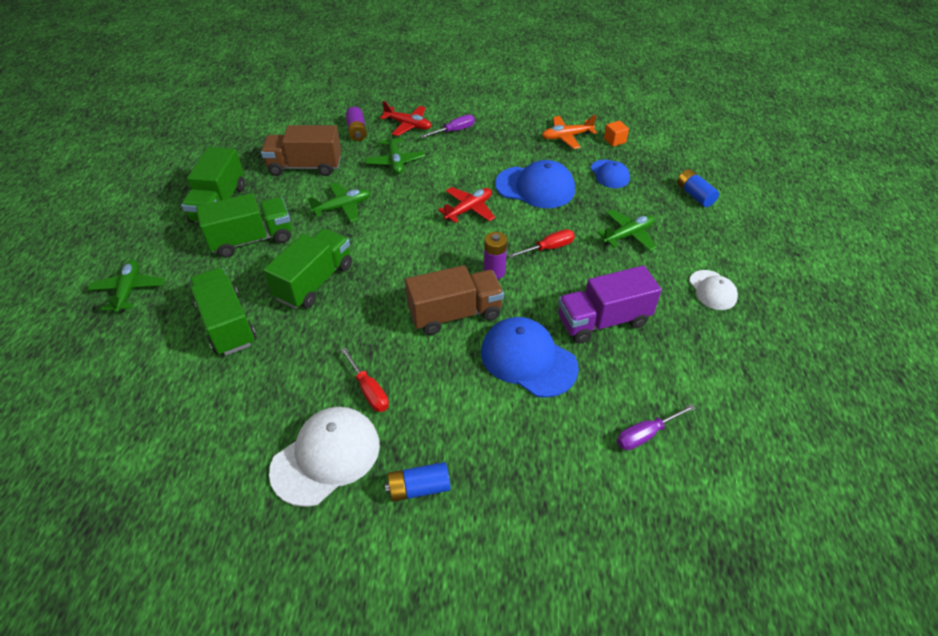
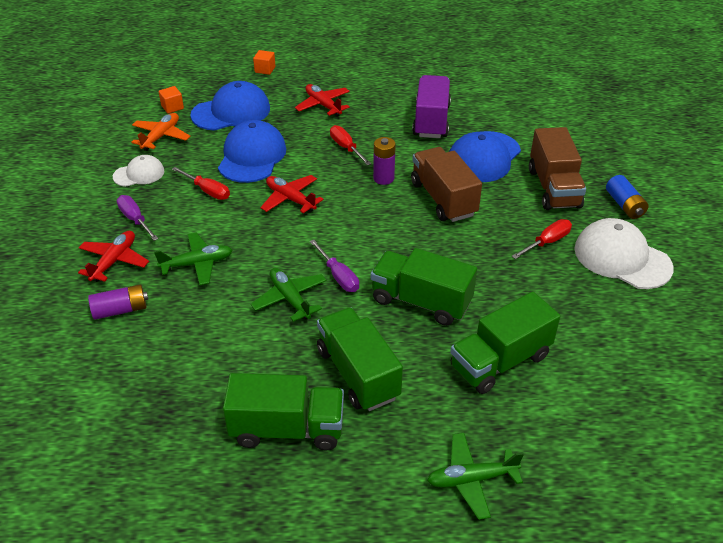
camera: 95 degrees left, 5 degrees down
(305, 167) = (202, 350): brown truck -> brown truck (553, 188)
(486, 164) = (207, 191): none -> red screwdriver
(566, 137) = (161, 136): orange plane -> orange plane turned 135 degrees counterclockwise
(603, 321) = (431, 121): purple truck -> purple truck turned 150 degrees counterclockwise
(609, 174) = (231, 112): blue cap -> blue cap, size x1.73
(628, 235) = (323, 105): green plane -> red plane
(646, 434) = (534, 106): purple screwdriver -> purple screwdriver (338, 276)
(694, 195) = (265, 69): blue battery -> orange cube
(712, 290) = (385, 71): white cap -> white cap (139, 174)

